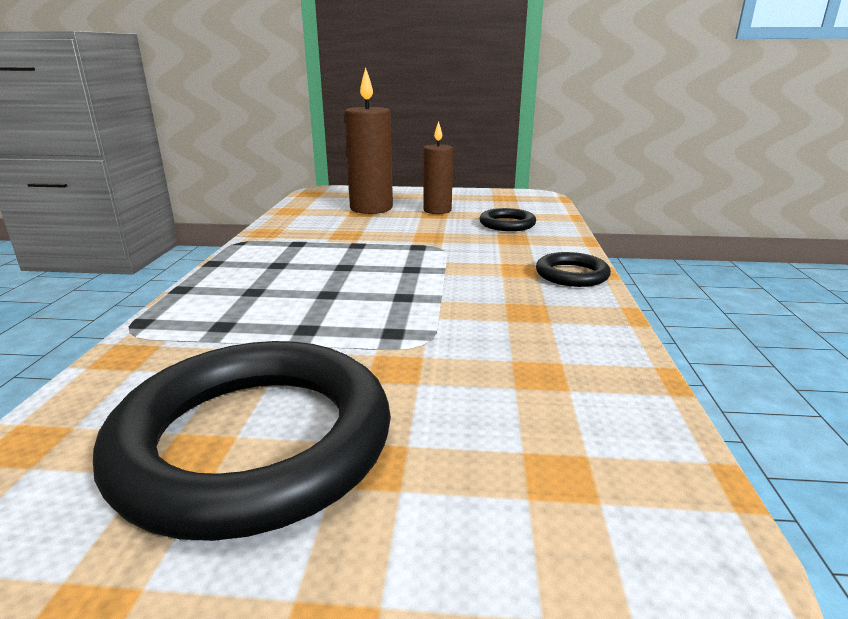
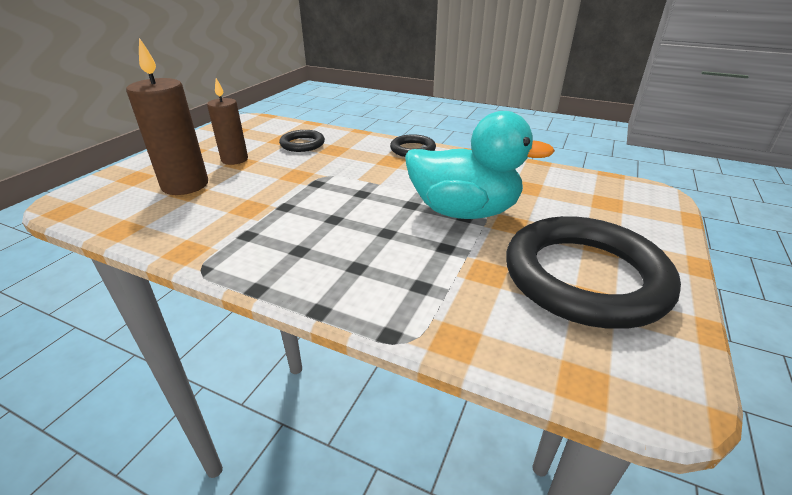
camera: 70 degrees left, 10 degrees up
(407, 330) = (464, 211): none -> turquoise duck

